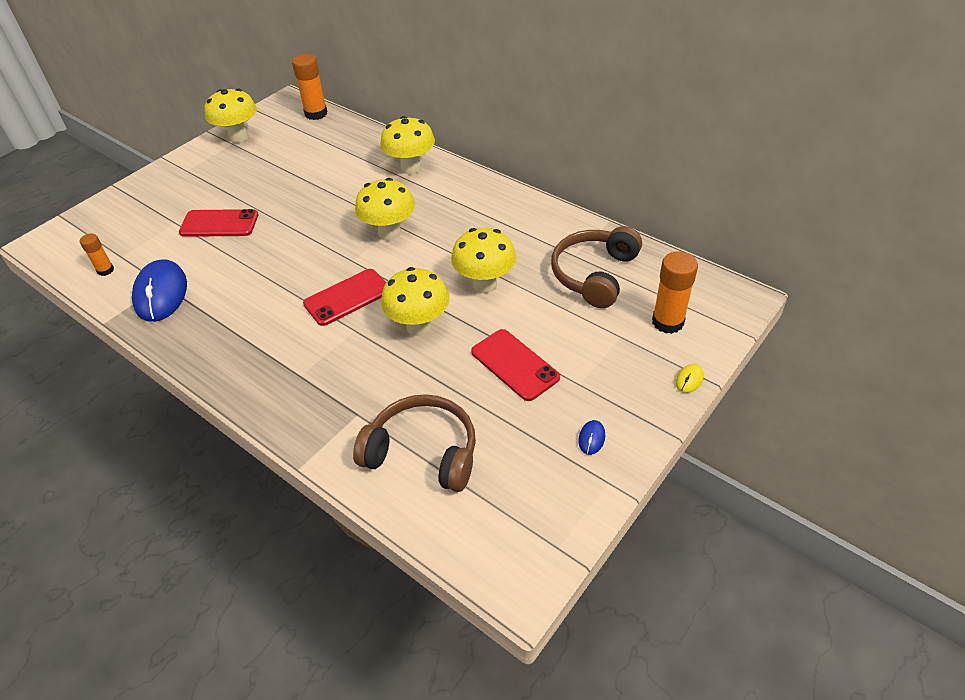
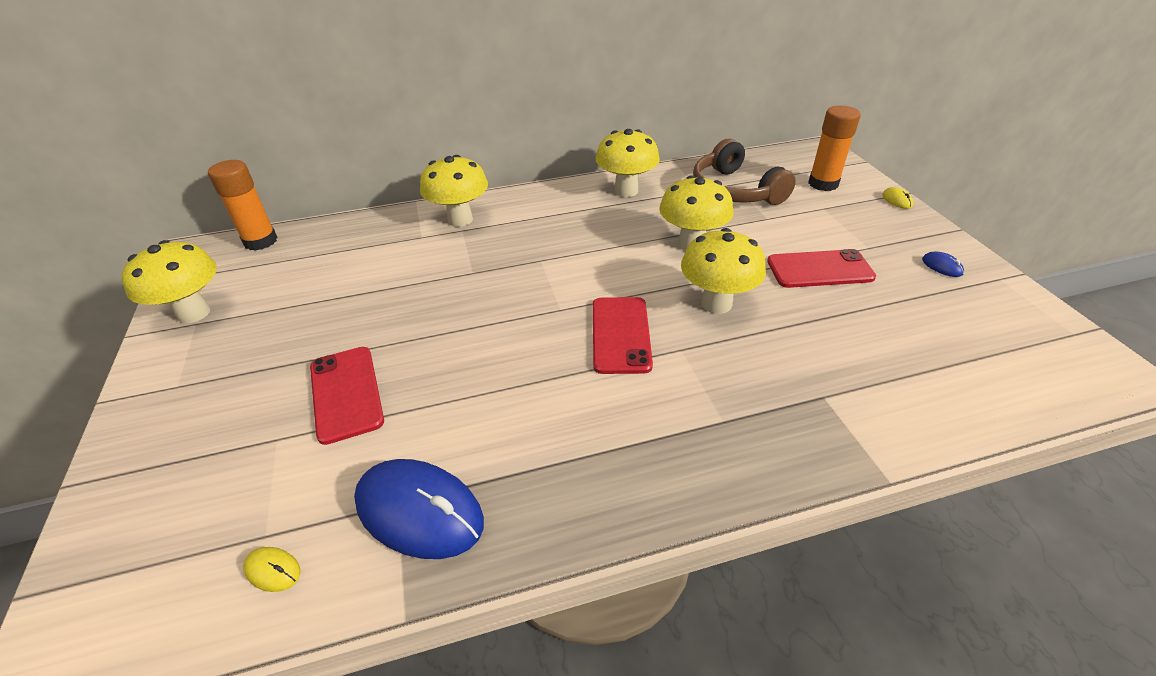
camera: 55 degrees left, 5 degrees down
(105, 270) = (273, 570): orange glue stick -> yellow mouse
(219, 224) = (346, 393): red phone -> red phone turned 60 degrees counterclockwise
(389, 233) = (546, 269): yellow mushroom -> yellow mushroom (626, 191)
(423, 452) = (911, 369): brown headphones -> none

